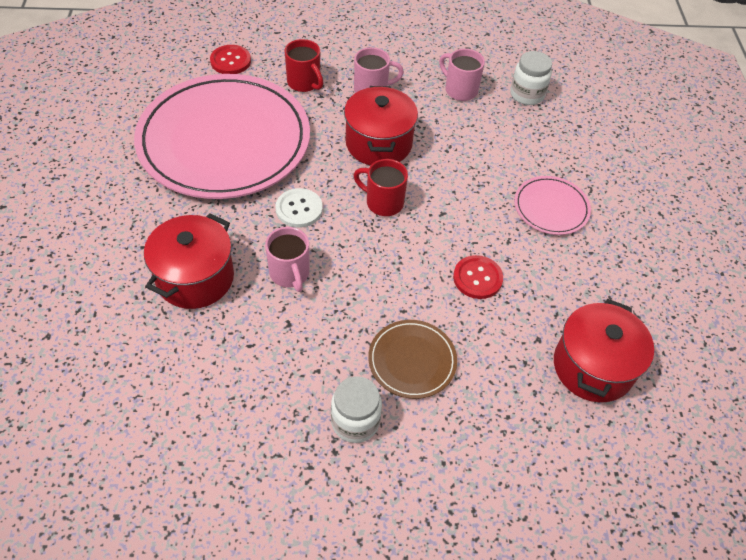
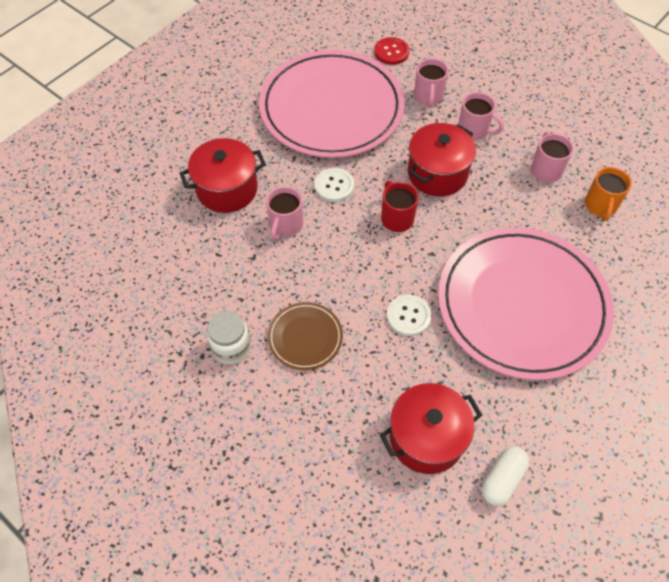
camera: 45 degrees right, 5 degrees up
(304, 83) = (428, 97): red mug -> pink mug
(477, 278) = (408, 316): red button -> white button
(527, 94) = (600, 206): white jar -> orange mug
(551, 208) = (522, 305): pink plate -> pink plate, size x2.34
(675, 354) = (502, 479): none -> white capsule

